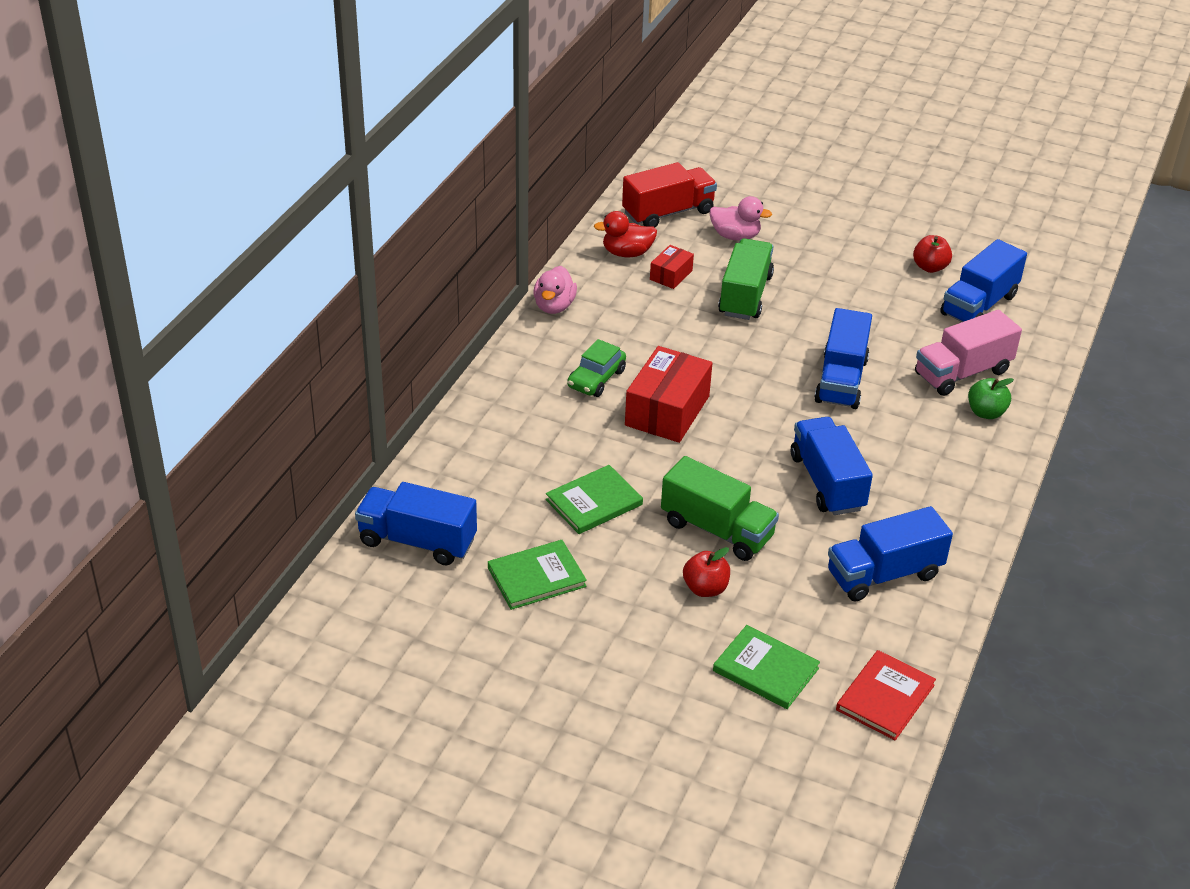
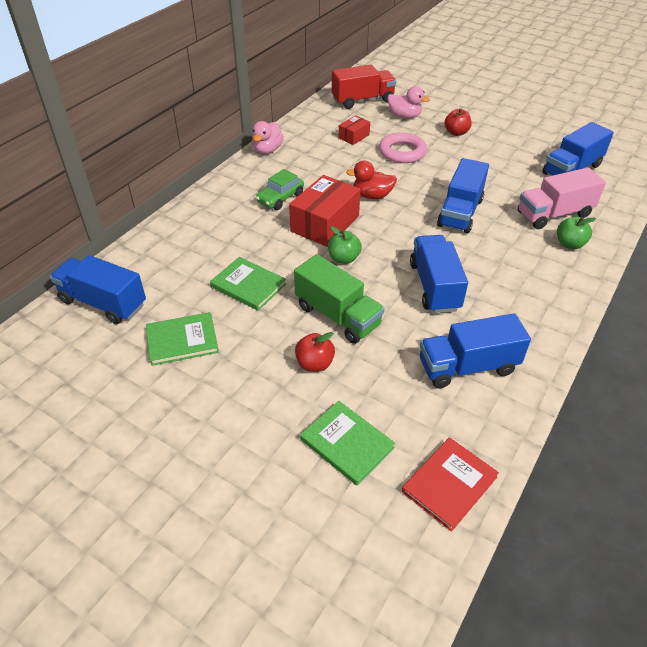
camera: 10 degrees right, 5 degrees up
(594, 502) = (248, 285): green book -> green book turned 60 degrees clockwise
(627, 253) = (328, 121): red duck -> red duck (372, 195)
(705, 456) = (344, 258): none -> green apple
(745, 295) = (402, 152): green truck -> pink ring
(930, 267) = (538, 143): red apple -> red apple (456, 133)

